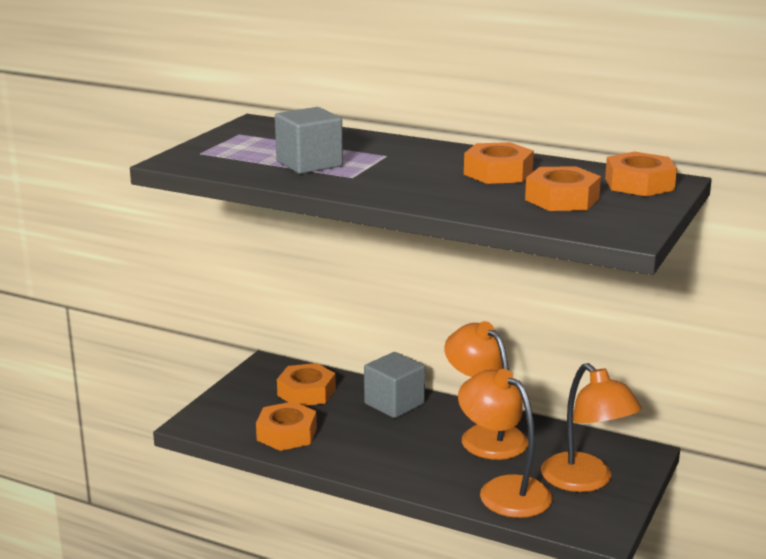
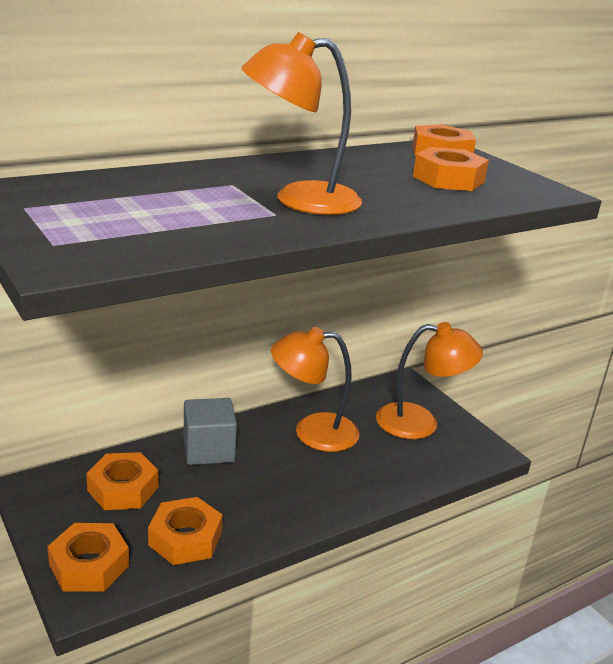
camera: 60 degrees left, 5 degrees up
(309, 164) = (203, 215): grey cube -> none
(498, 173) = (352, 172): orange nut -> orange nut (89, 565)
(503, 490) = (400, 464): orange lamp -> orange lamp (300, 200)

